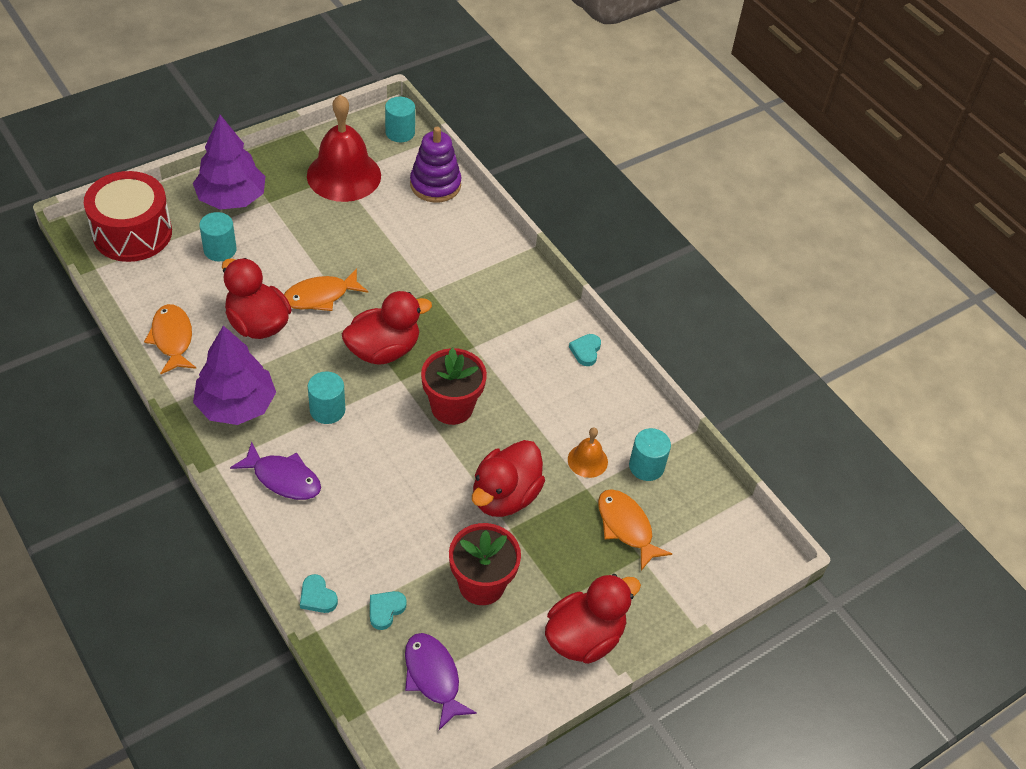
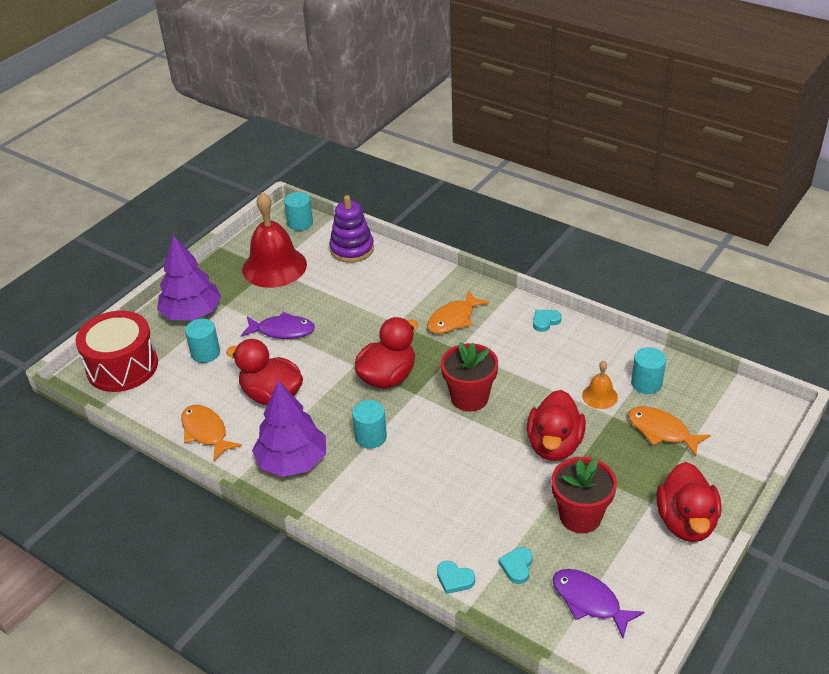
camera: 15 degrees left, 10 degrees down
(283, 478) = (367, 501): purple fish -> purple fish (282, 331)
(320, 296) = (311, 357): orange fish -> orange fish (453, 319)
(584, 637) = (686, 522): red duck -> red duck turned 150 degrees clockwise
(585, 351) = (545, 321): turquoise heart -> turquoise heart turned 60 degrees clockwise

